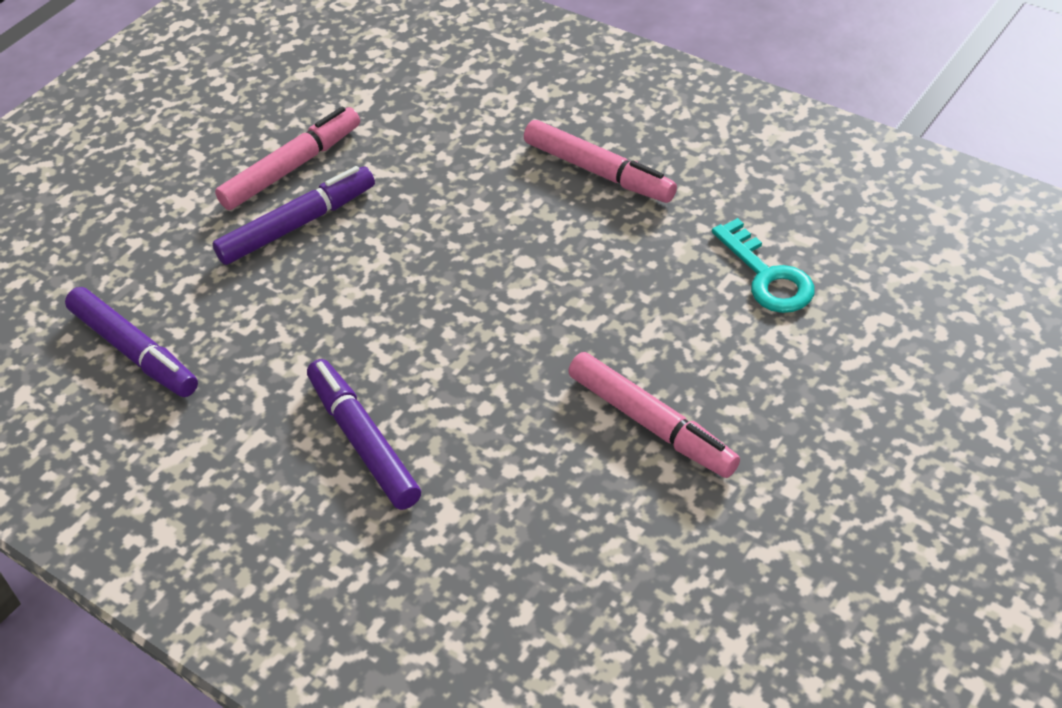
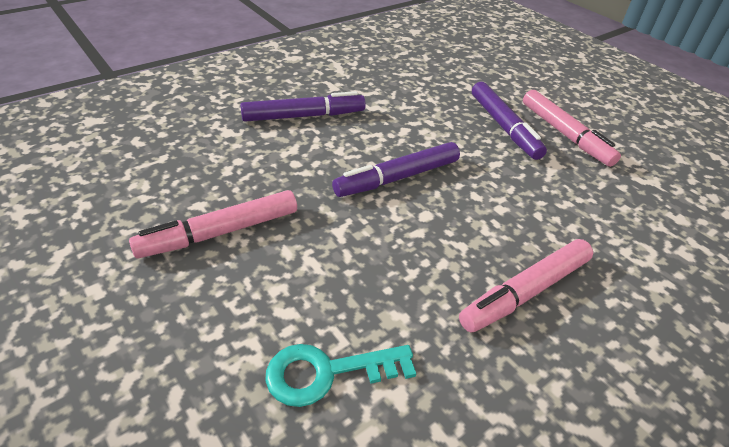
camera: 100 degrees right, 5 degrees down
(134, 351) = (419, 65): purple marker -> purple marker (397, 178)

